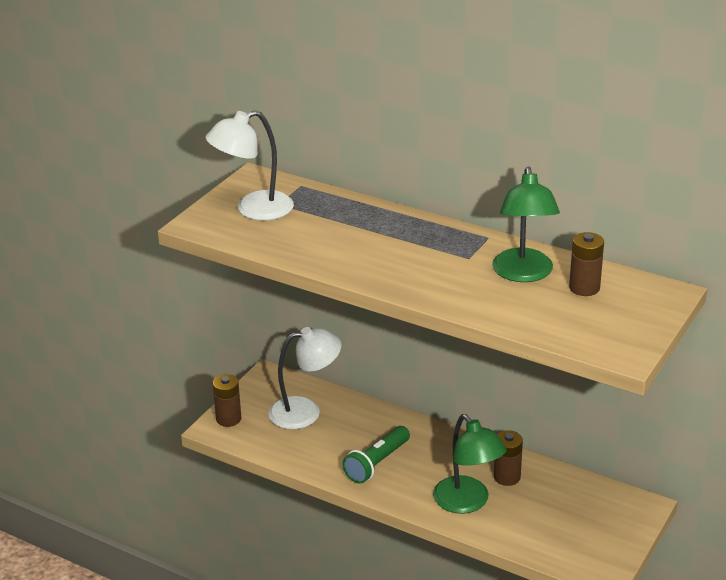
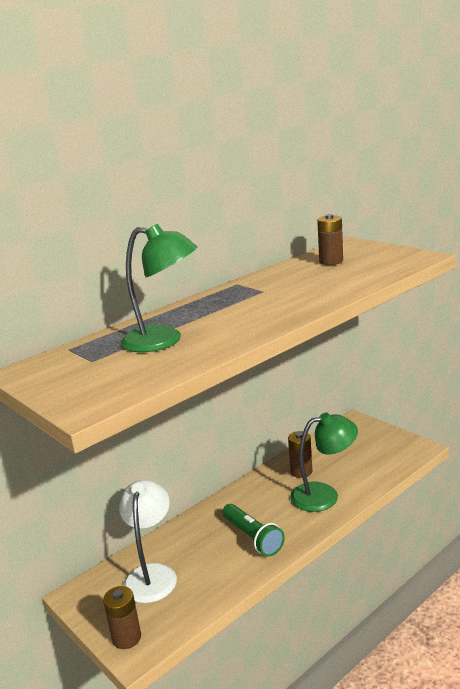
camera: 70 degrees left, 10 degrees down
(253, 209) = (90, 373): white lamp -> none
(523, 274) = (300, 276): green lamp -> green lamp (164, 341)

